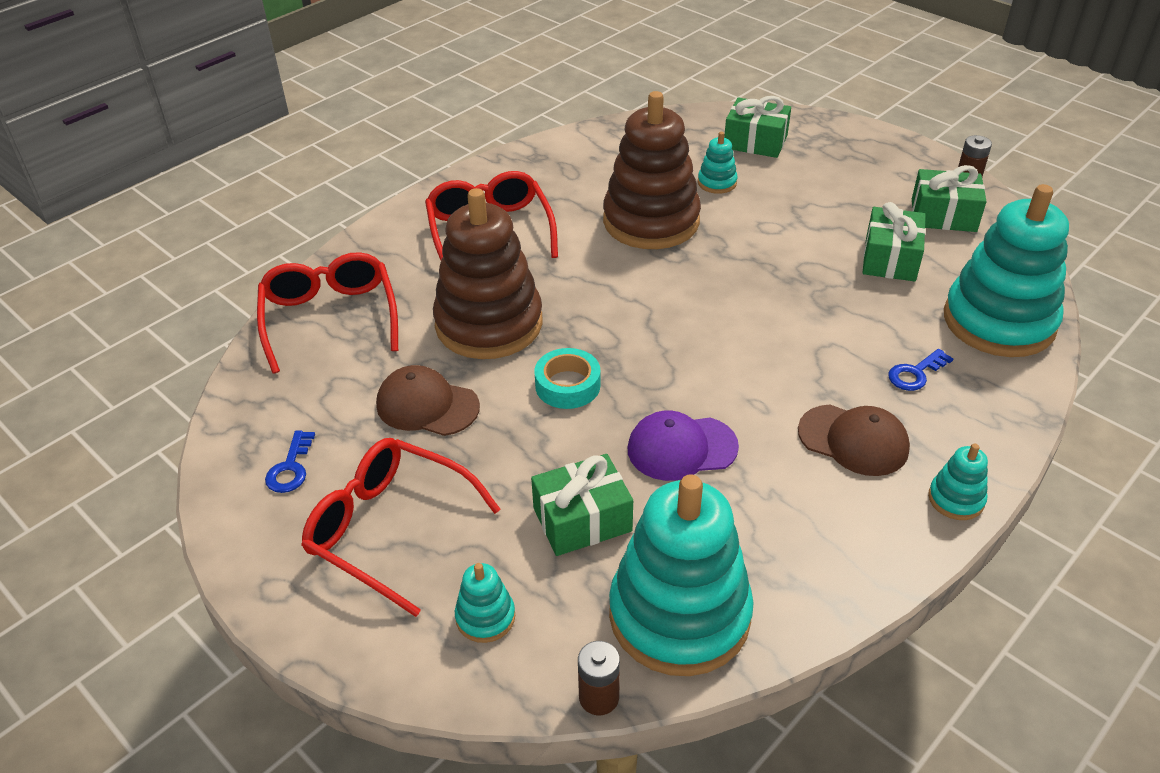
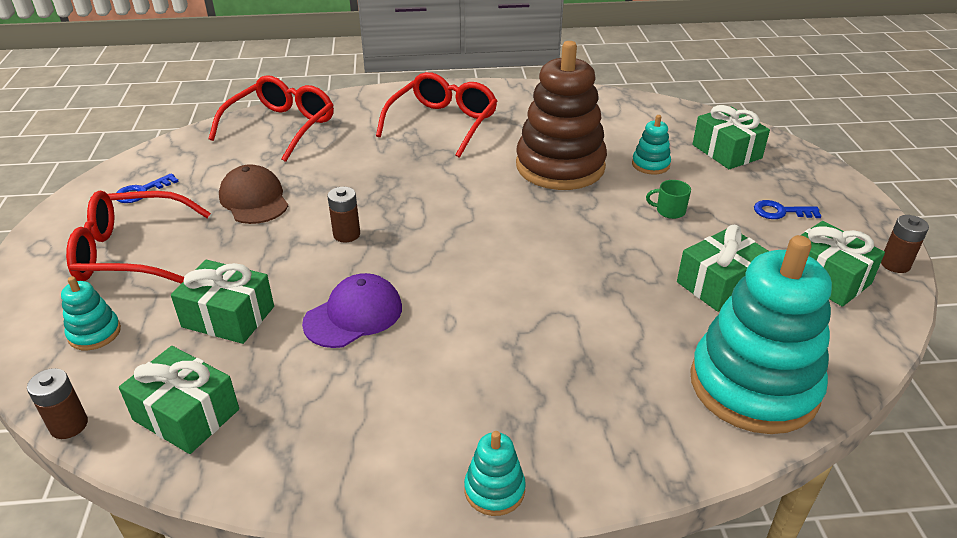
camera: 40 degrees right, 5 degrees down
(389, 529) = (131, 253): red glasses -> red glasses turned 75 degrees counterclockwise
(489, 324) = (358, 174): brown stacking toy -> none
(567, 385) = (346, 234): turquoise tape -> brown battery
(679, 615) = (186, 415): turquoise stacking toy -> green gift
(681, 448) = (353, 315): purple cap -> purple cap turned 105 degrees clockwise
(783, 217) = (669, 211): none -> green mug
(853, 440) = (480, 390): brown cap -> none
(915, 373) = (609, 377): blue key -> blue key (780, 212)

